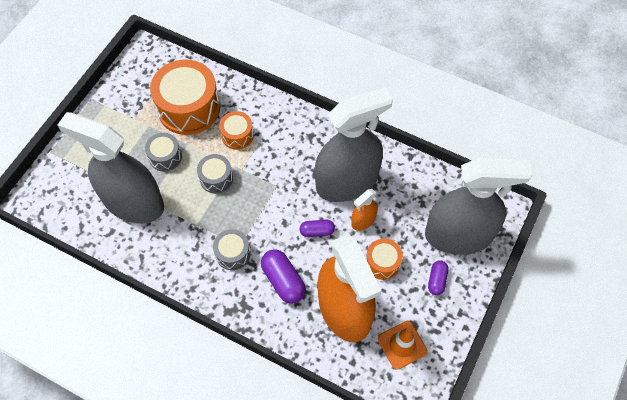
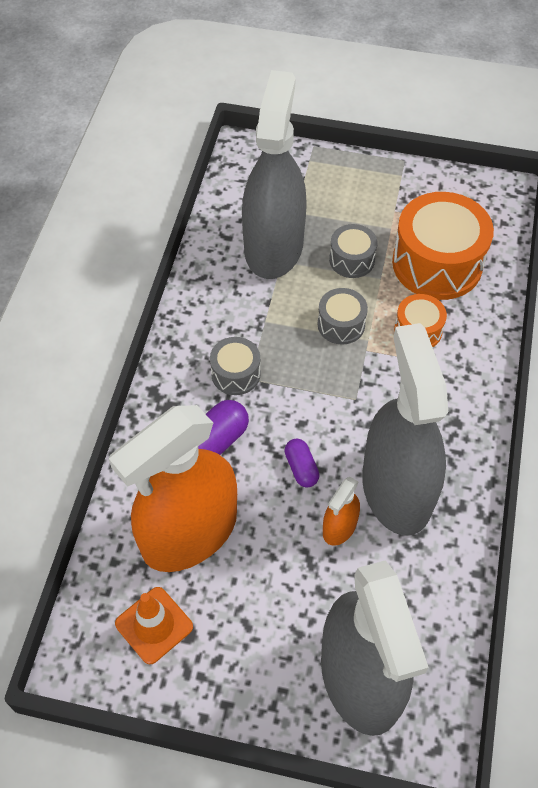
camera: 75 degrees right, 5 degrees down
(347, 182) = (396, 489): grey spray bottle -> grey spray bottle turned 150 degrees counterclockwise
(363, 220) = (339, 527): orange spray bottle -> orange spray bottle turned 90 degrees counterclockwise
(382, 263) = (277, 570): orange drum -> none
(436, 280) = (271, 657): purple capsule -> none

